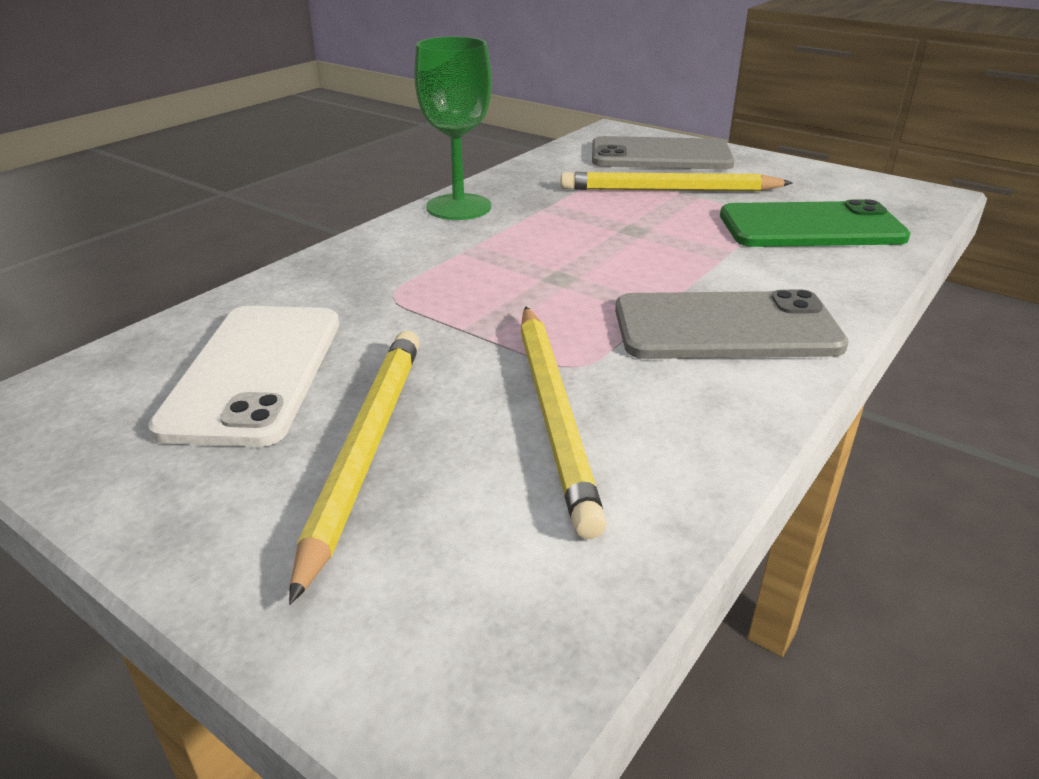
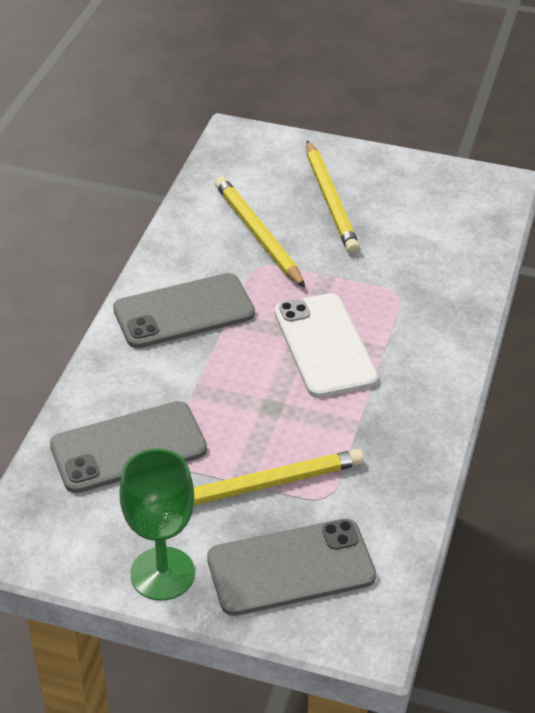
camera: 160 degrees right, 10 degrees up
(255, 373) = (418, 224): white phone -> white phone (324, 346)
(459, 207) = (429, 406): green goblet -> green goblet (162, 573)
(810, 227) = (128, 448): green phone -> grey phone

